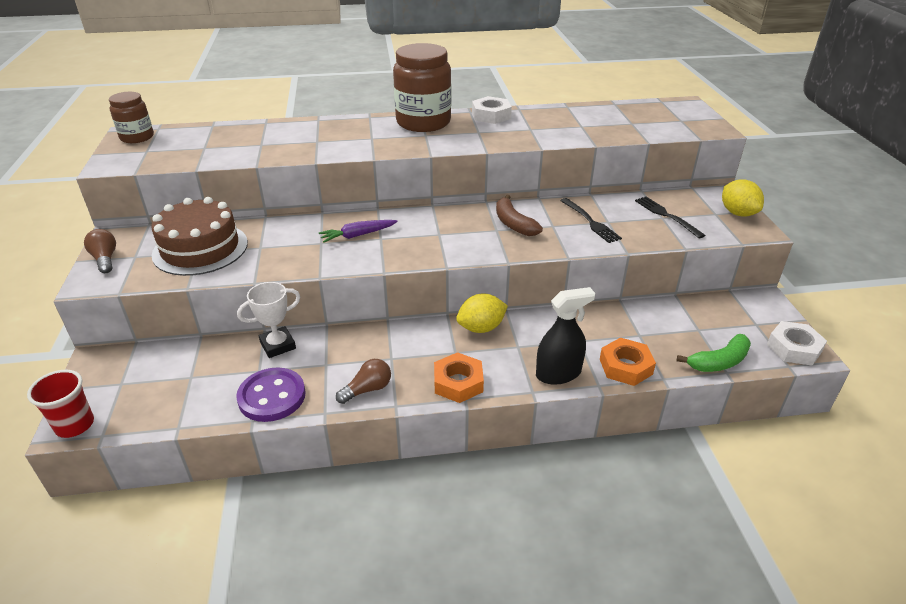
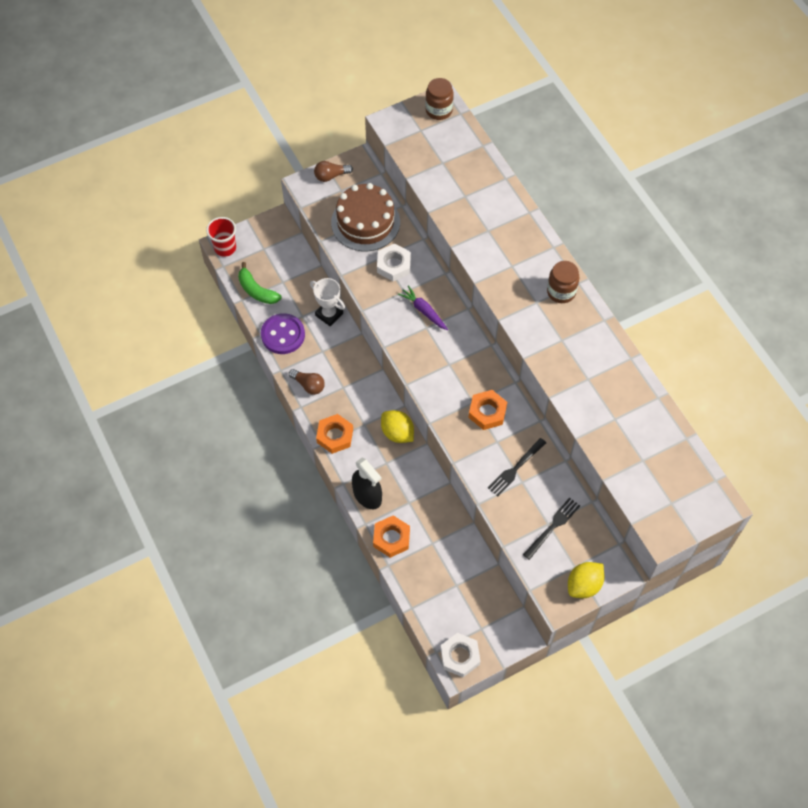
camera: 70 degrees right, 25 degrees up
(105, 259) = (331, 176): brown light bulb -> brown light bulb turned 150 degrees counterclockwise
(423, 122) = (561, 292): brown jar -> brown jar, size x0.57
(491, 115) = (603, 339): white nut -> white nut (393, 265)
(513, 224) = (487, 412): brown banana -> orange nut
(719, 362) = (421, 602): green banana -> green banana (257, 290)

